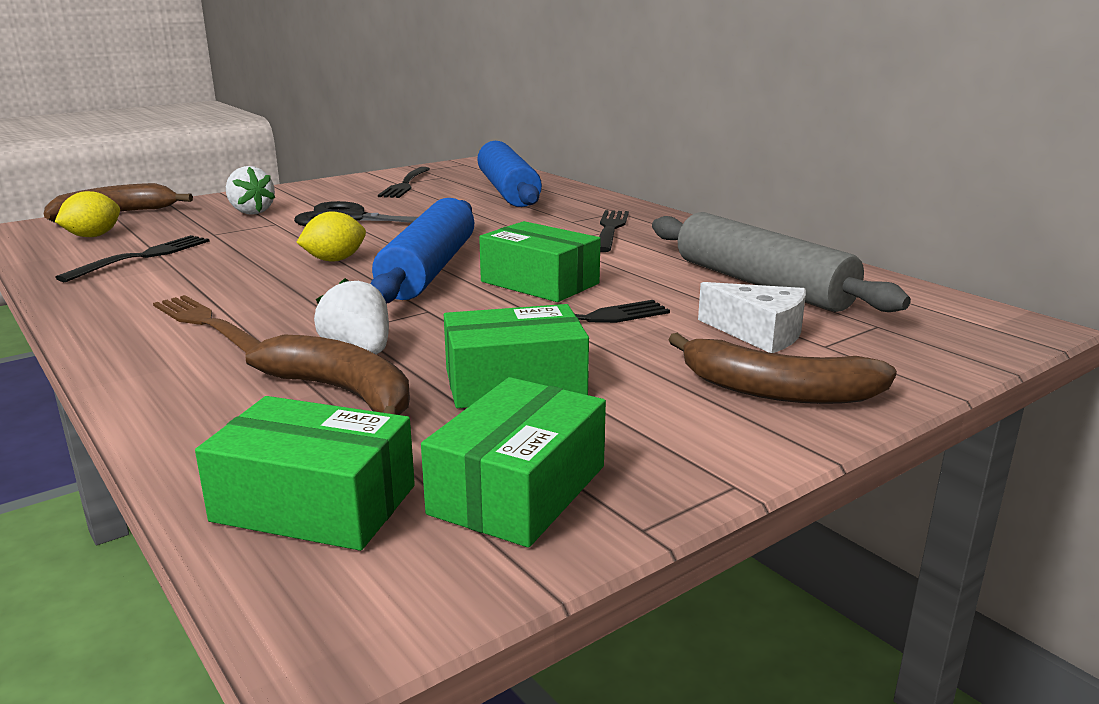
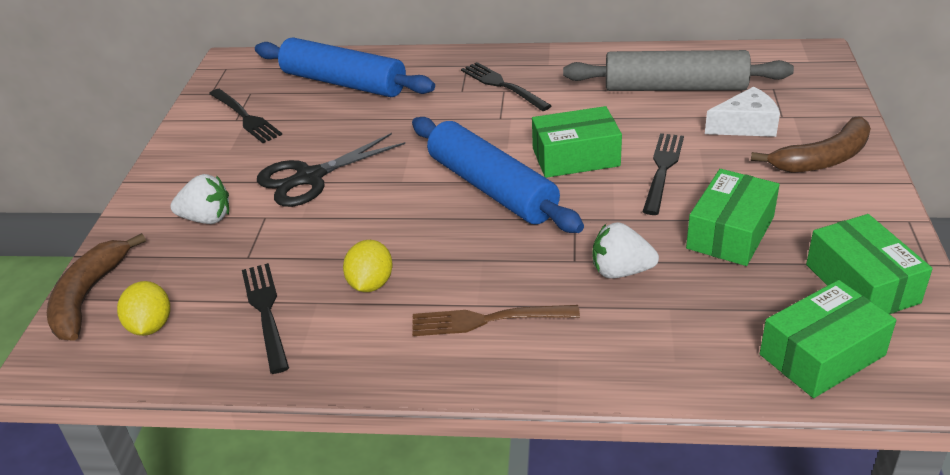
camera: 45 degrees left, 15 degrees up
(334, 260) = (412, 220): yellow lemon -> yellow lemon (370, 284)
(343, 393) = (683, 299): brown banana -> none

